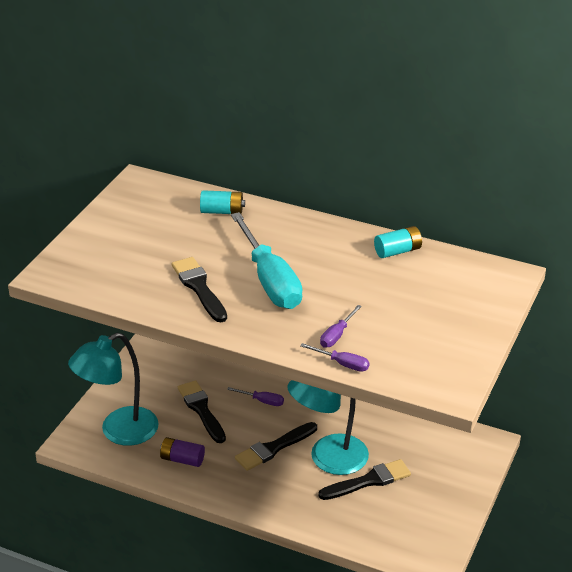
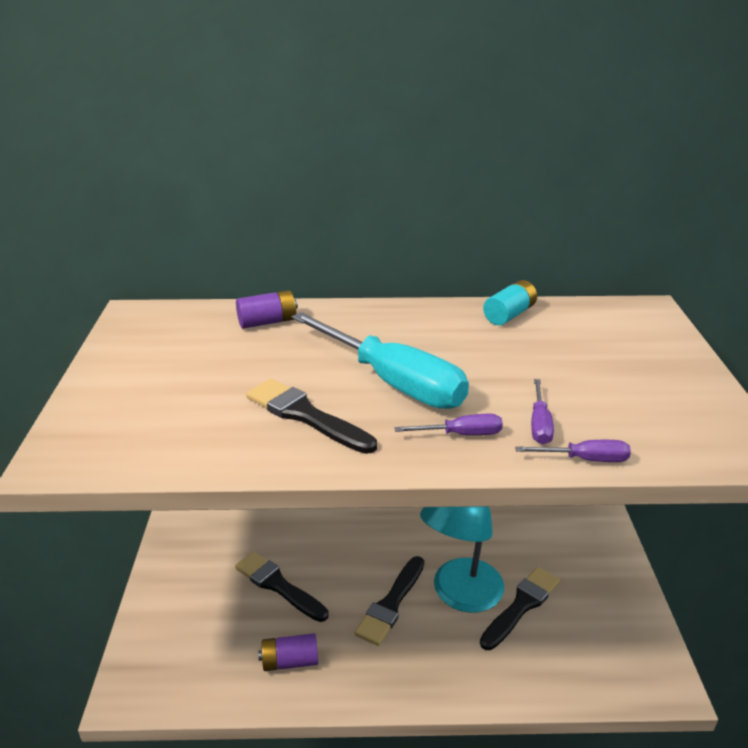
camera: 25 degrees left, 5 degrees down
(119, 431) = (187, 652): turquoise lamp -> none
(222, 211) = (267, 322): turquoise battery -> purple battery
(262, 401) = (342, 550): purple screwdriver -> purple screwdriver (461, 434)

